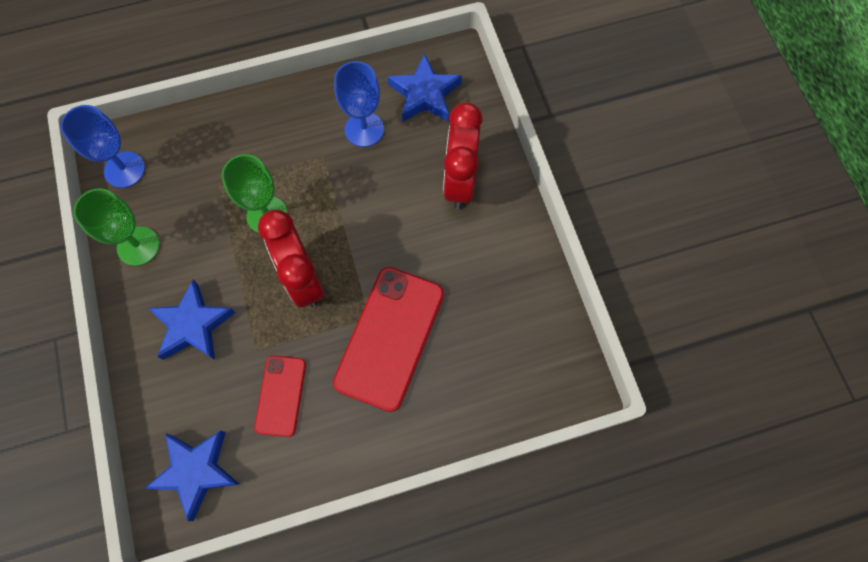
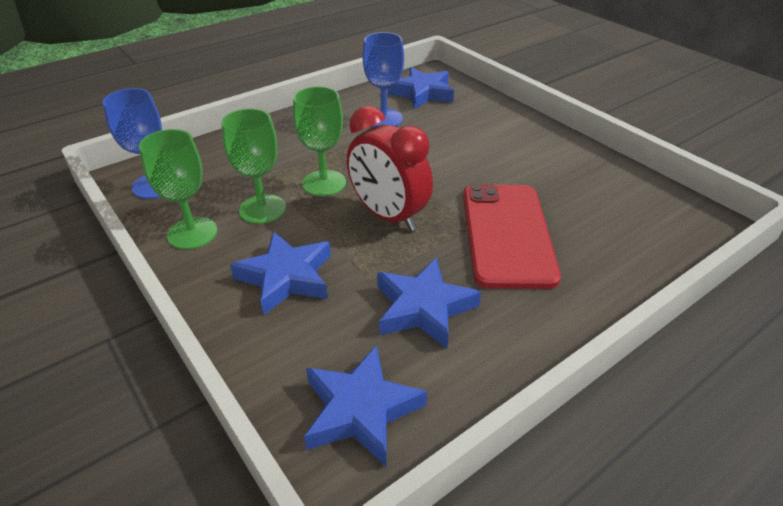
camera: 20 degrees left, 30 degrees down
(202, 234) = (262, 209): none -> green goblet
(281, 395) = (423, 308): red phone -> blue star
(460, 181) = (490, 129): red clock -> none

